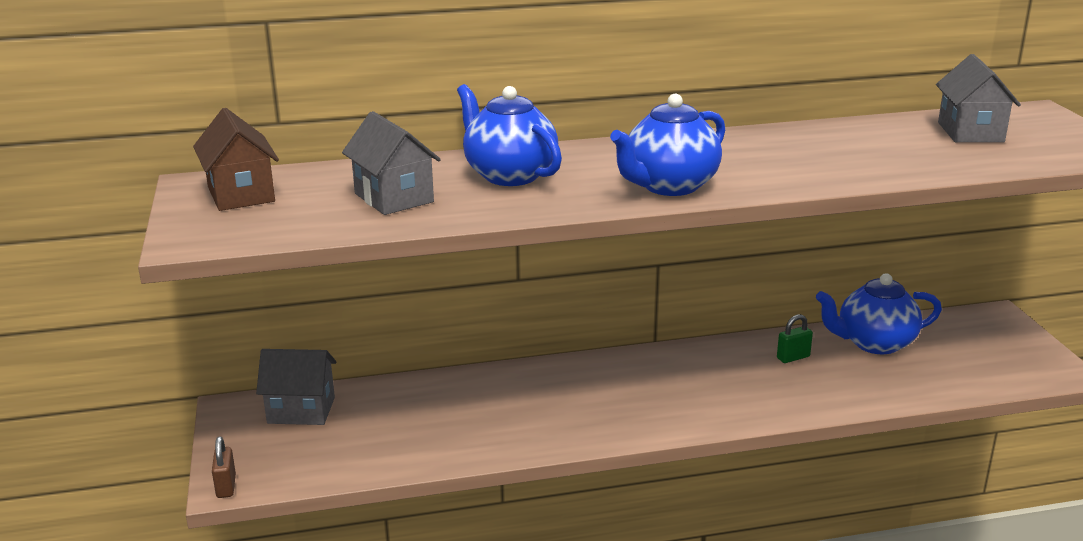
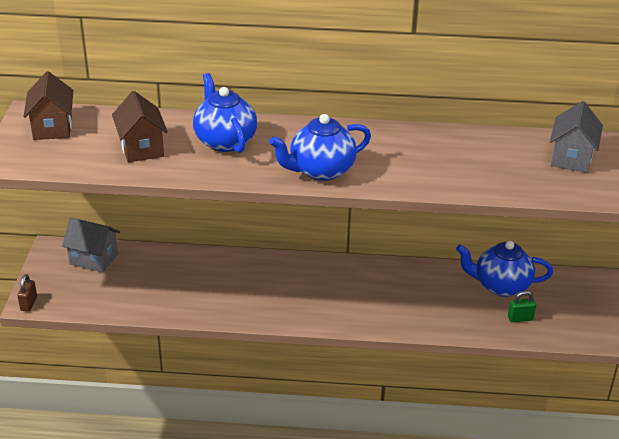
camera: 15 degrees right, 10 degrees up
(394, 198) = (141, 148): grey house -> brown house
(793, 357) = (435, 285): green padlock -> green padlock (520, 318)

